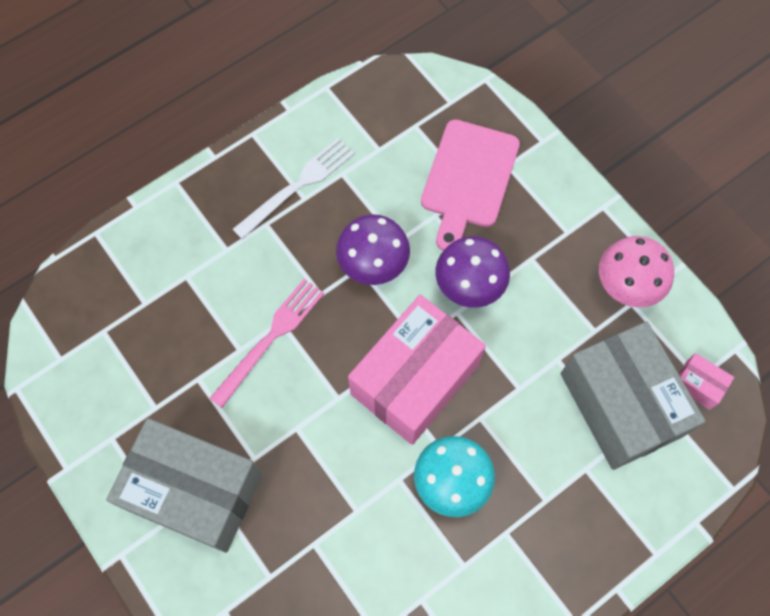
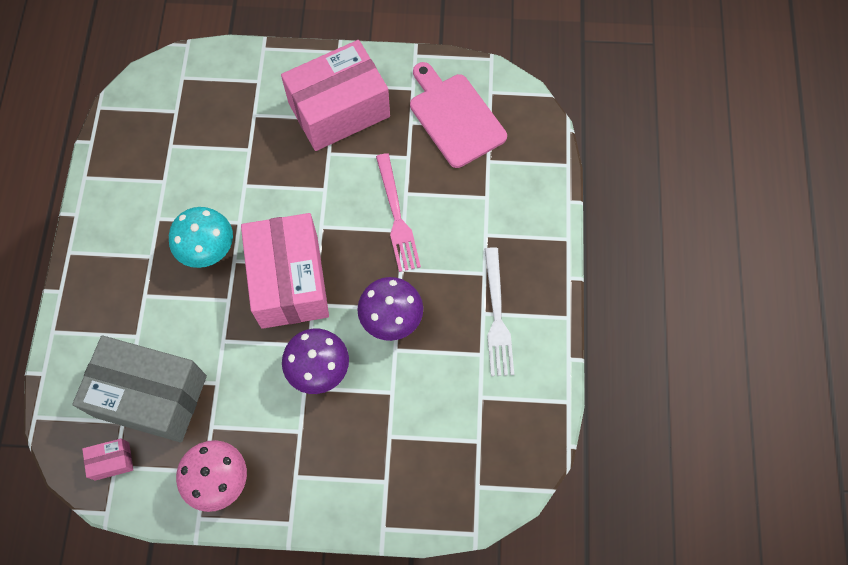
camera: 130 degrees right, 0 degrees up
(194, 491) = (339, 110): grey box -> pink box
(468, 179) = (400, 442): pink cutting board -> pink cutting board (455, 117)

